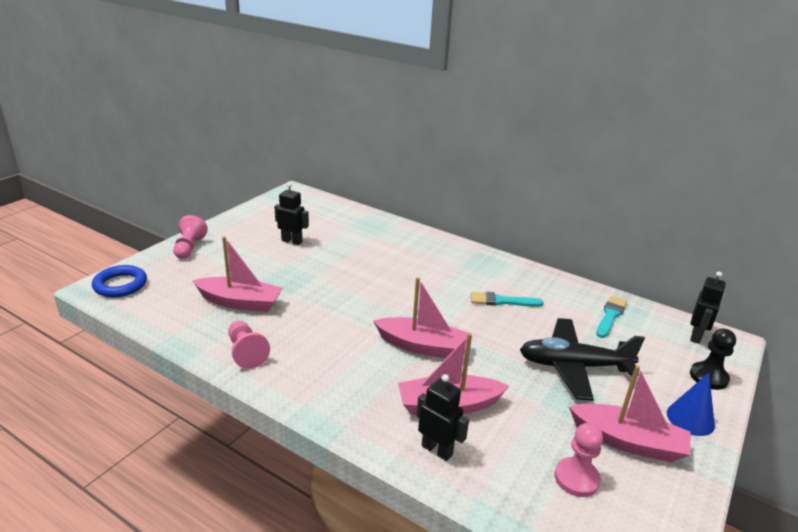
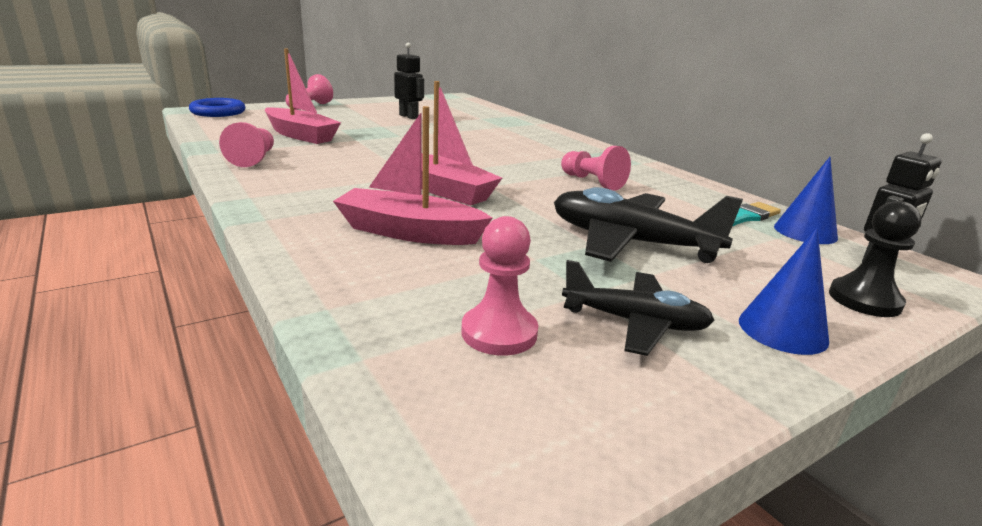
camera: 25 degrees right, 5 degrees down
(437, 450) = (339, 258): black robot -> none
(501, 301) = (592, 182): turquoise brush -> pink pawn
(628, 441) = (635, 322): pink boat -> black plane
(649, 319) = (805, 232): none -> blue cone

